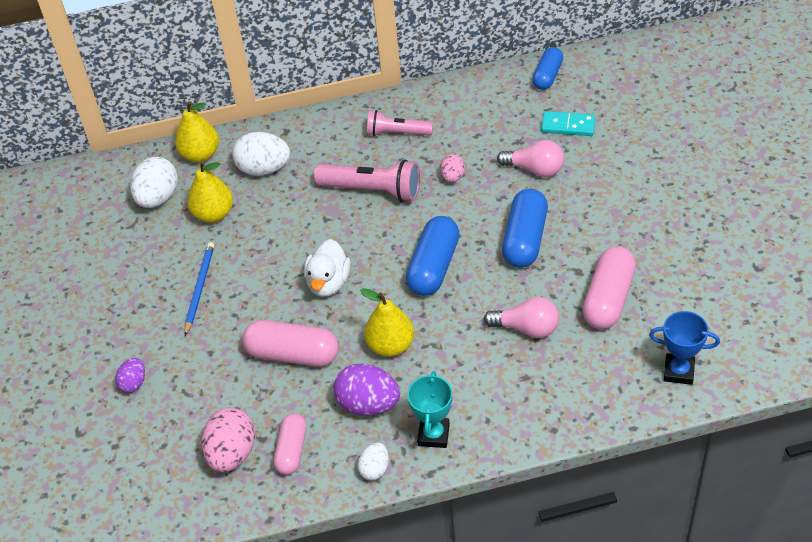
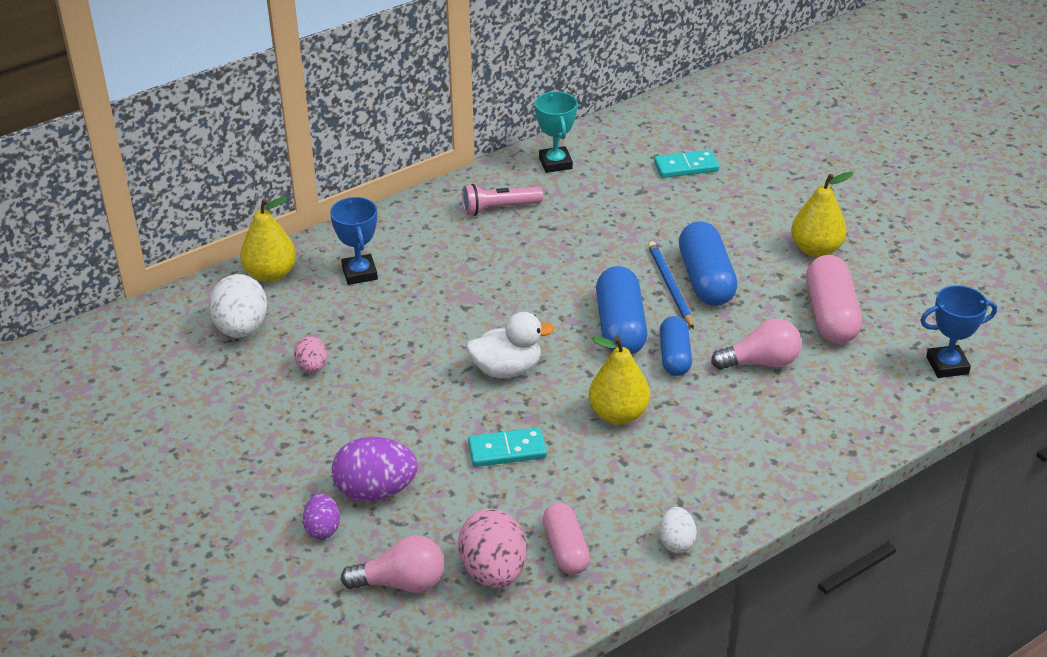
camera: 25 degrees left, 10 degrees down
(199, 288) = (350, 410): blue pencil -> blue pencil (670, 286)
(213, 214) = (323, 330): yellow pear -> yellow pear (816, 249)
(264, 169) = (359, 273): white egg -> blue trophy
(293, 354) = (507, 450): pink capsule -> turquoise domino
(328, 283) = (507, 369): white duck -> white duck turned 90 degrees counterclockwise
(368, 404) = (628, 479): purple egg -> purple egg (375, 491)
(372, 190) = (504, 268): pink flashlight -> none
(433, 435) = (722, 490): turquoise trophy -> turquoise trophy (555, 163)
(452, 177) = (588, 238): pink egg -> pink egg (312, 367)
(535, 169) = (675, 213): pink light bulb -> pink light bulb (401, 583)
(547, 76) = (635, 126): blue capsule -> blue capsule (674, 356)

